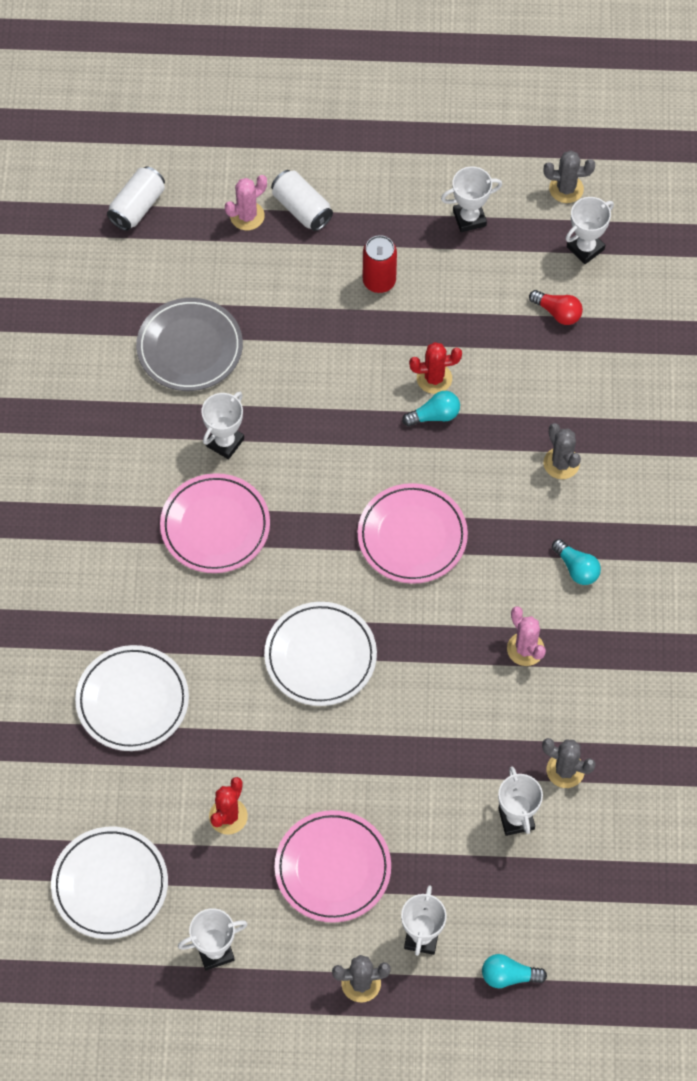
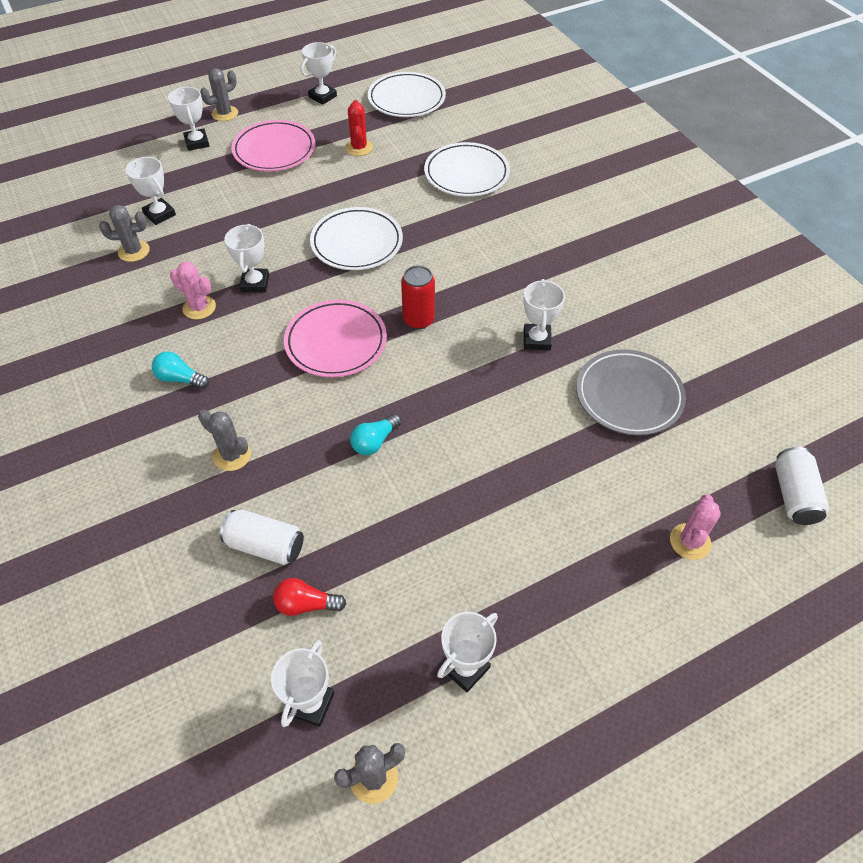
camera: 150 degrees right, 10 degrees down
(215, 526) = (495, 284): pink plate -> none
(301, 208) = (646, 579): white can -> white can (265, 545)
(379, 281) = (511, 542): red can -> red can (418, 320)
(434, 378) = (395, 474): red cactus -> none
(455, 653) = (255, 283): none -> white trophy
(509, 976) = (130, 146): turquoise light bulb -> none

